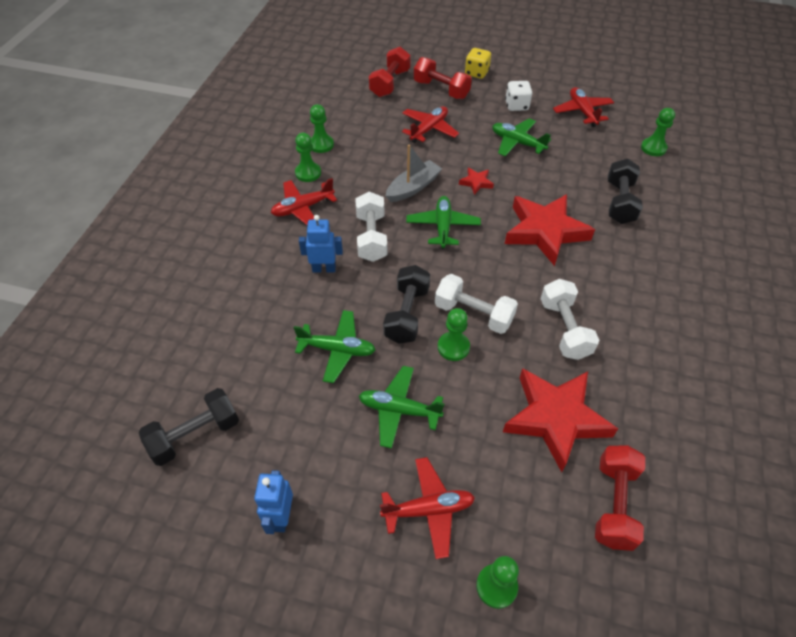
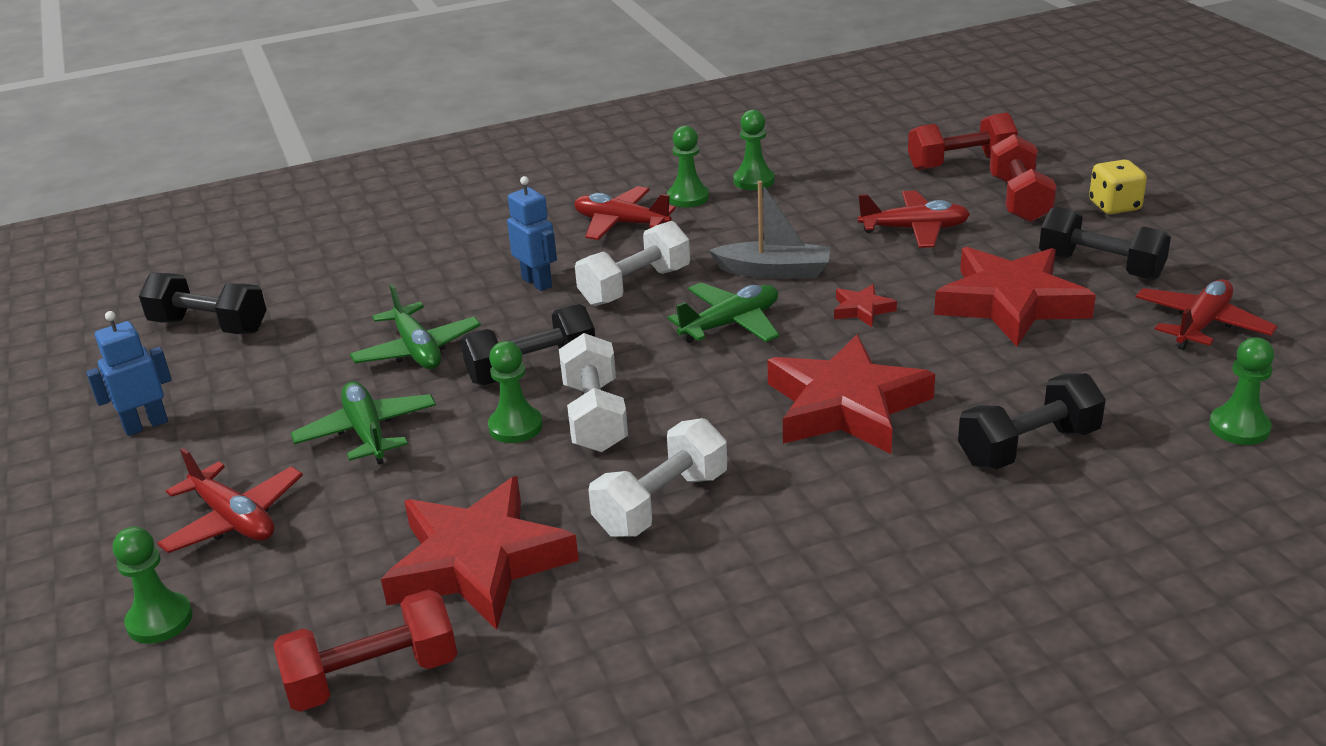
camera: 55 degrees right, 20 degrees down
(516, 106) = (1100, 267): white dice -> black dumbbell
(517, 143) = (1011, 303): green plane -> red star

